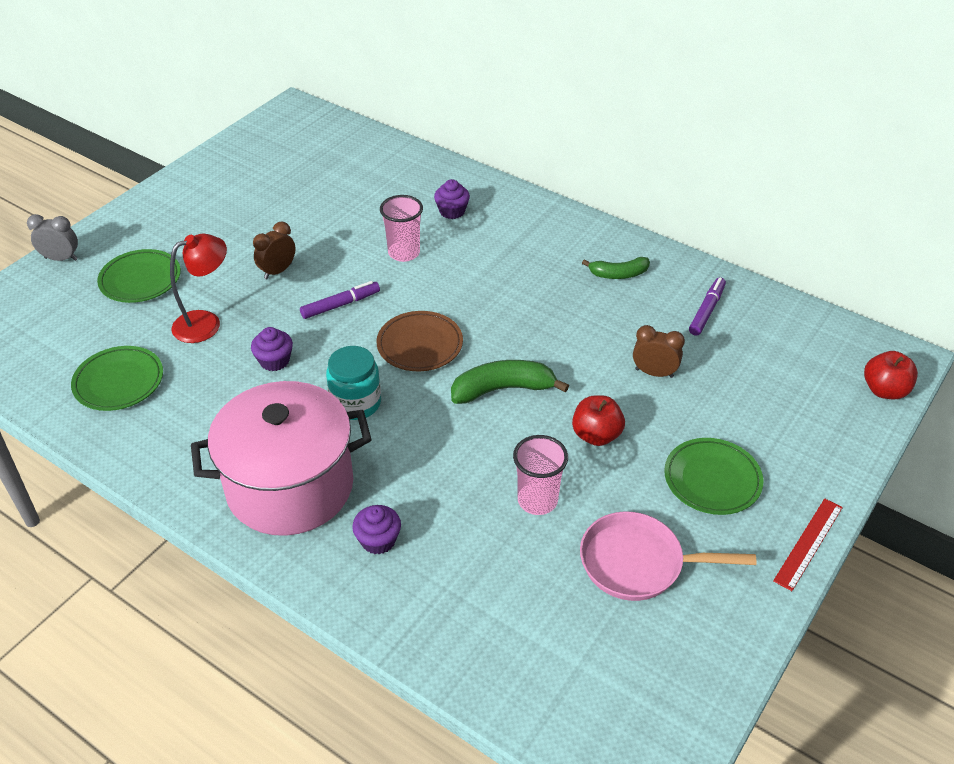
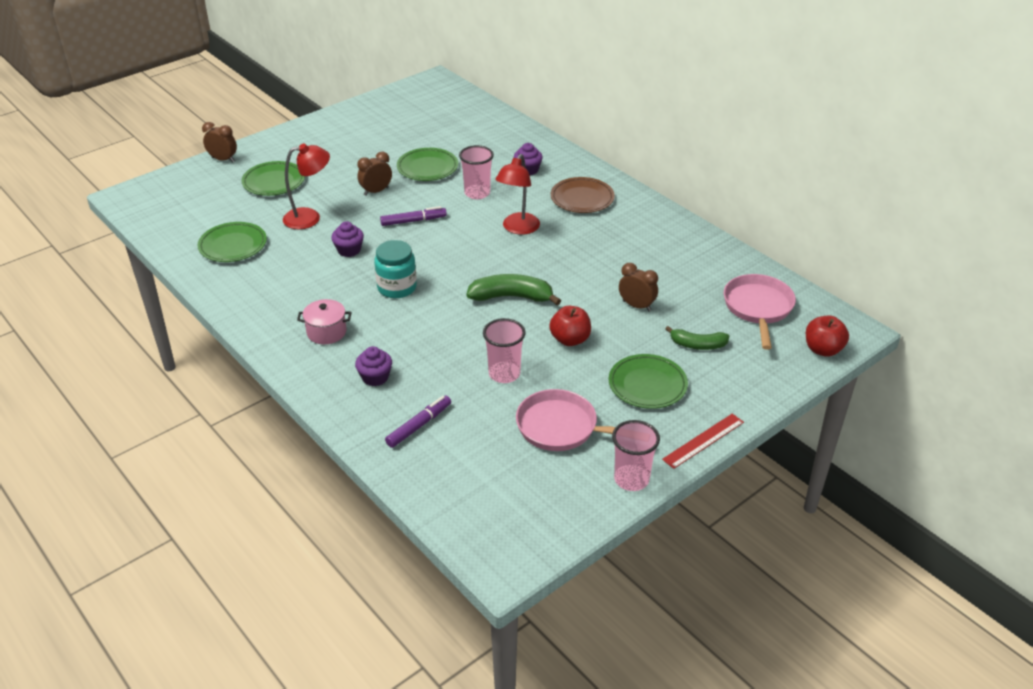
camera: 15 degrees right, 5 degrees down
(61, 259) = (223, 159): grey clock -> brown clock
(290, 486) = (326, 332): pink pot -> pink pot, size x0.41
(329, 228) = (427, 168): none -> green plate
(420, 345) = (461, 257): brown plate -> brown plate (582, 199)
(472, 293) = (518, 228): none -> red lamp
(618, 274) = (641, 233): green banana -> green banana (697, 345)
(706, 311) = (701, 270): purple marker -> purple marker (419, 426)
(750, 618) = (631, 479): none -> pink cup
(791, 349) = (758, 308): none -> pink pan

